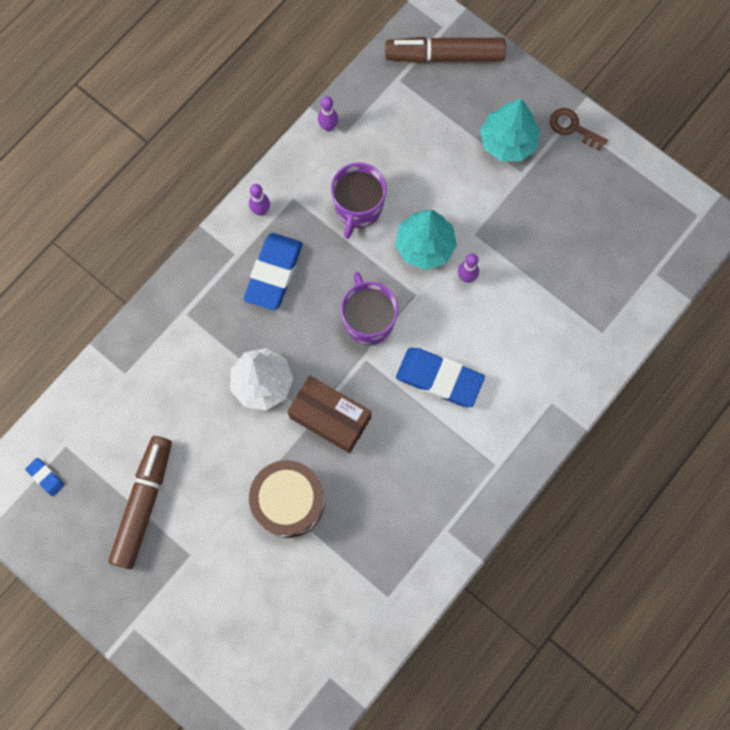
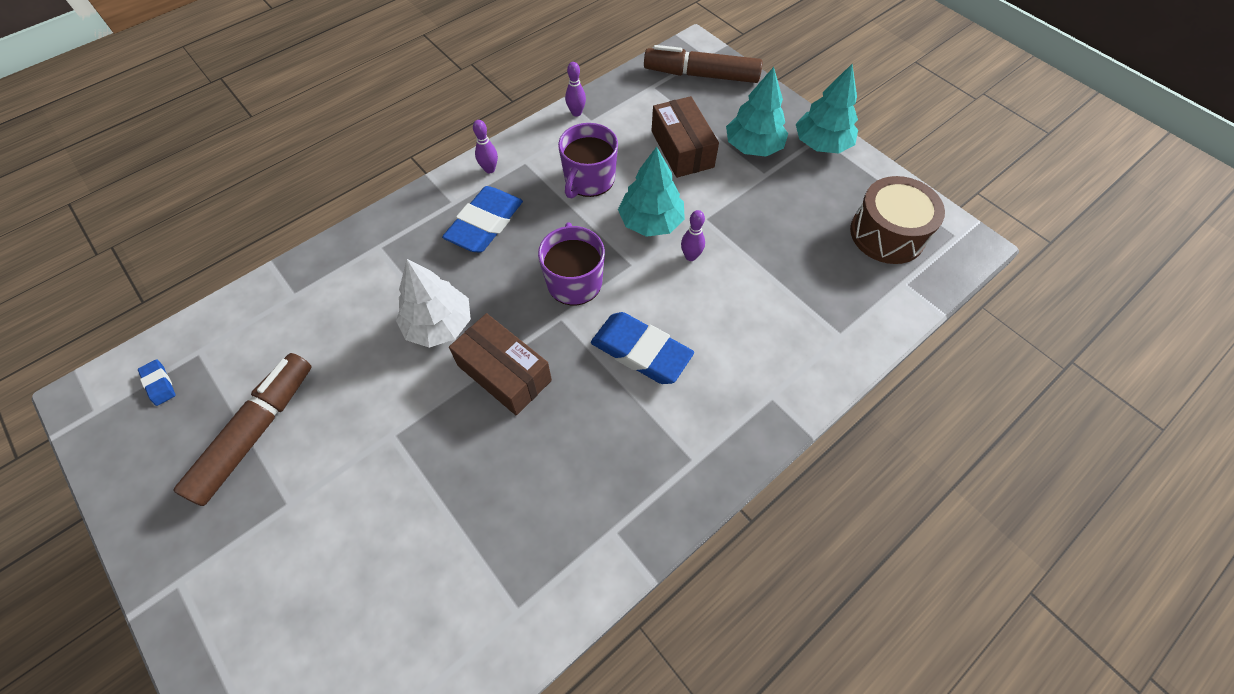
camera: 10 degrees right, 15 degrees down
(289, 501) = (427, 459): brown drum -> brown drum (887, 234)
(440, 156) = (682, 149): none -> brown box
(572, 127) = (821, 144): brown key -> turquoise tree

